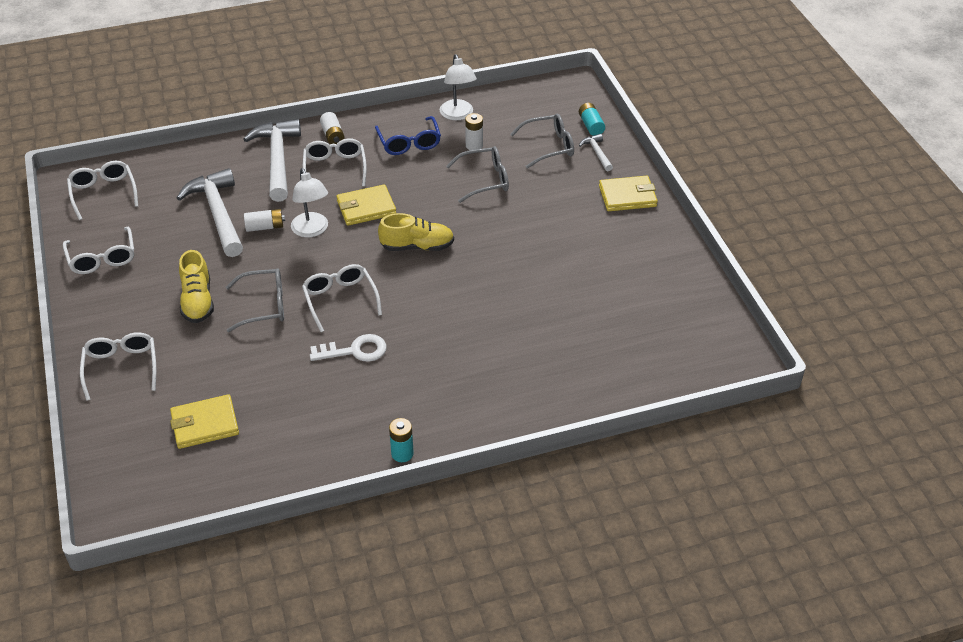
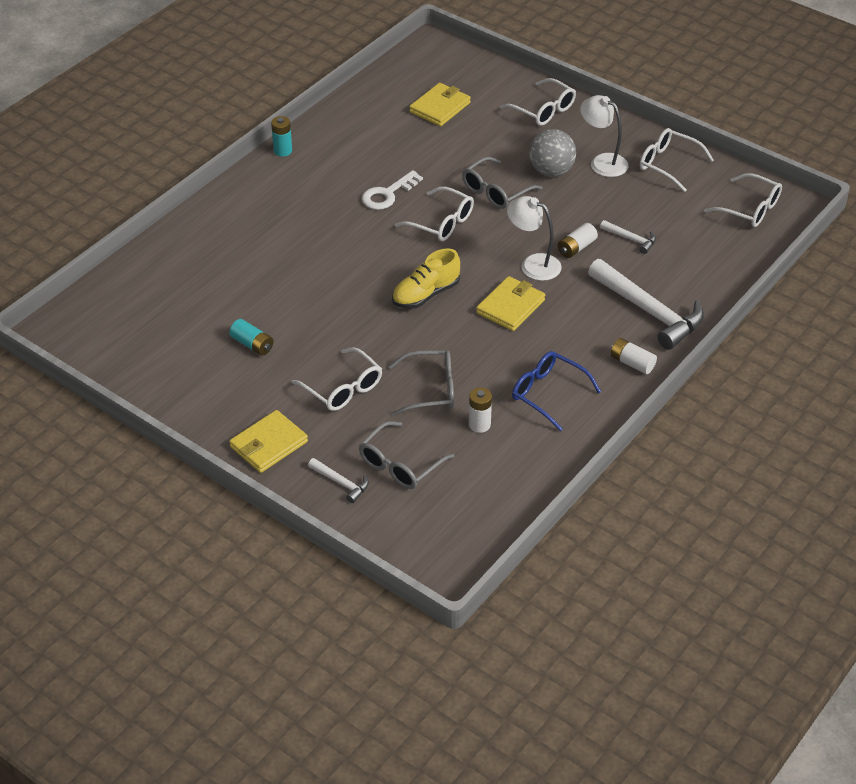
camera: 145 degrees right, 0 degrees up
(197, 301) = (551, 171): yellow shoe -> grey ball
(218, 213) = (631, 239): white hammer -> white hammer, size x0.46
(335, 168) = (585, 329): white glasses -> white glasses (342, 388)
(458, 115) = (535, 455): white lamp -> white lamp (602, 162)
(484, 180) = (430, 390): grey glasses -> grey glasses turned 135 degrees counterclockwise
(591, 125) = (377, 518): turquoise battery -> turquoise battery (252, 344)

